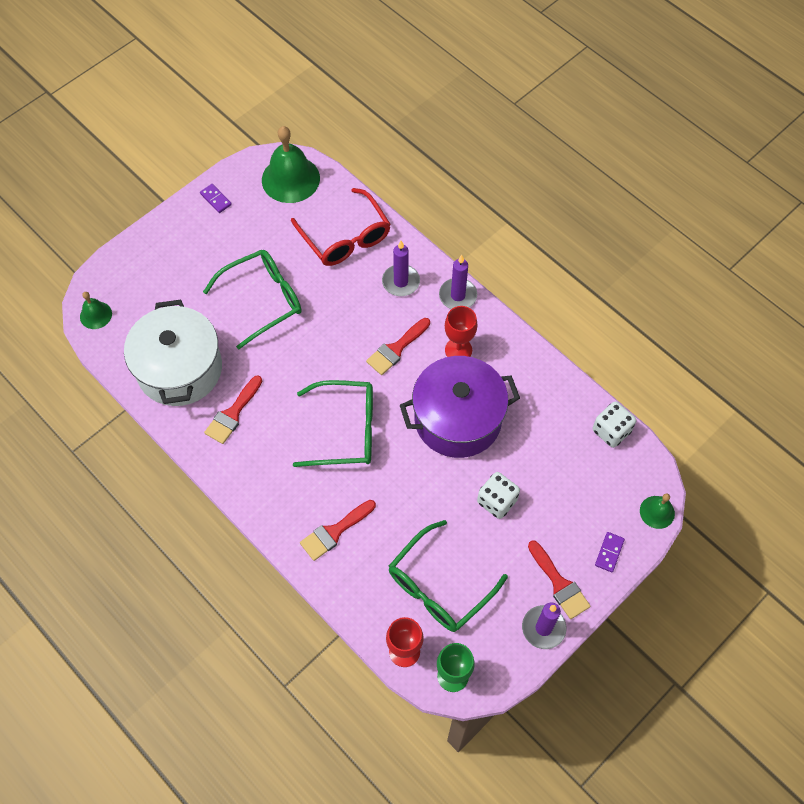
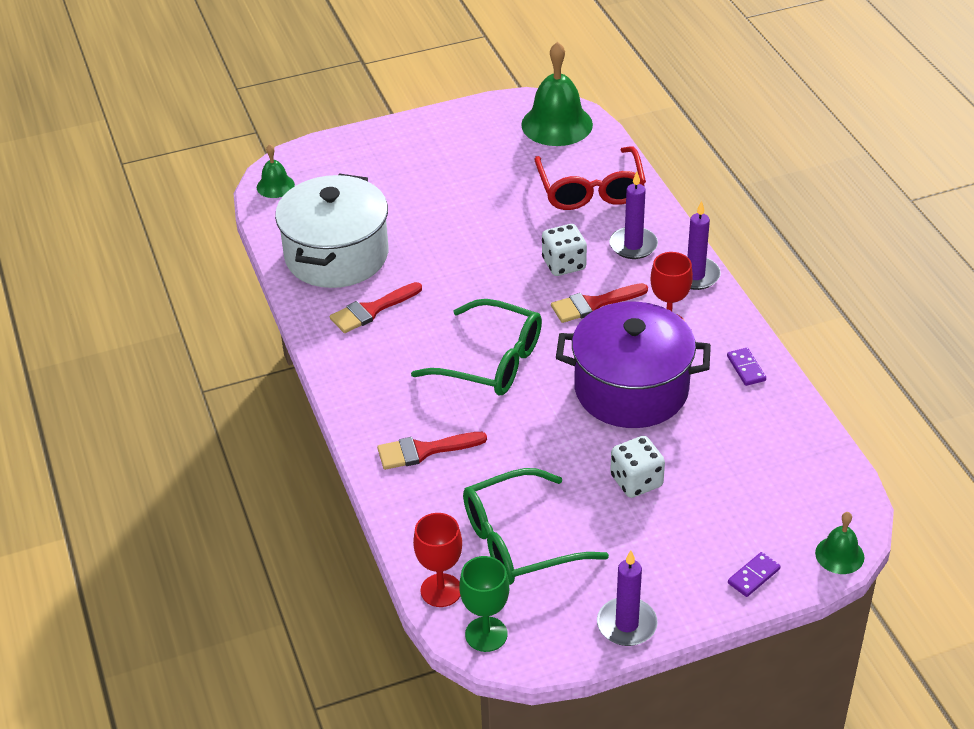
camera: 25 degrees right, 20 degrees down
(215, 199) = (463, 122): purple domino -> purple domino (746, 368)
(263, 300) = (464, 220): green glasses -> none
(559, 584) = (671, 587): red brush -> none
(611, 431) = (821, 456): white dice -> white dice (564, 264)

